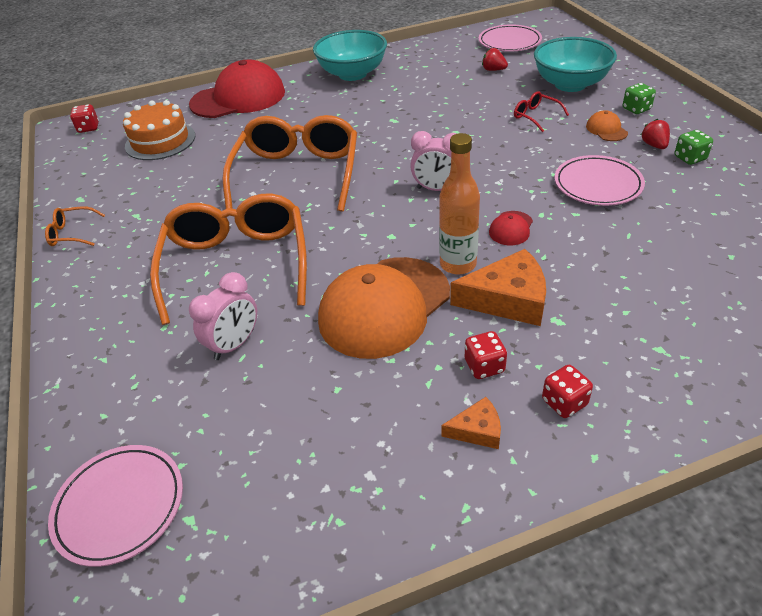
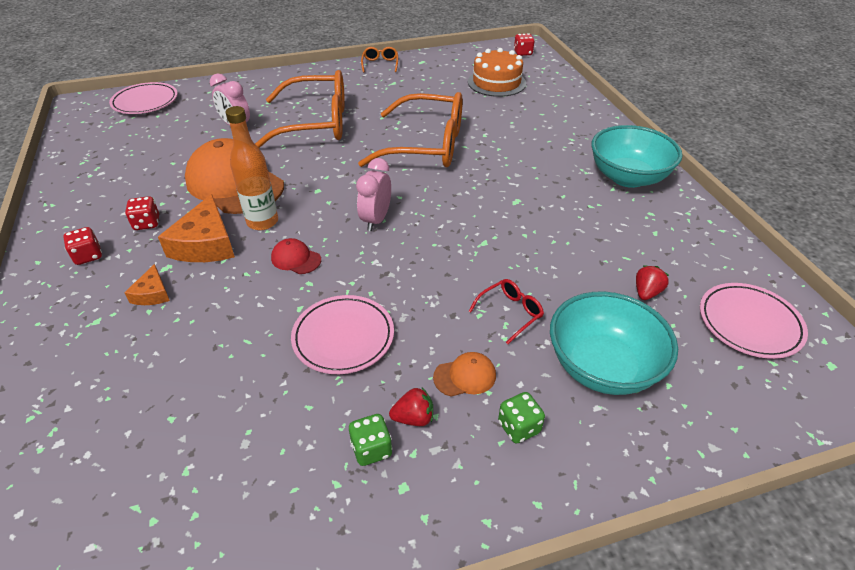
camera: 90 degrees right, 0 degrees up
(238, 98) = (571, 112): red cap -> none
(477, 430) = (98, 214): orange cheese -> orange cheese (152, 293)

